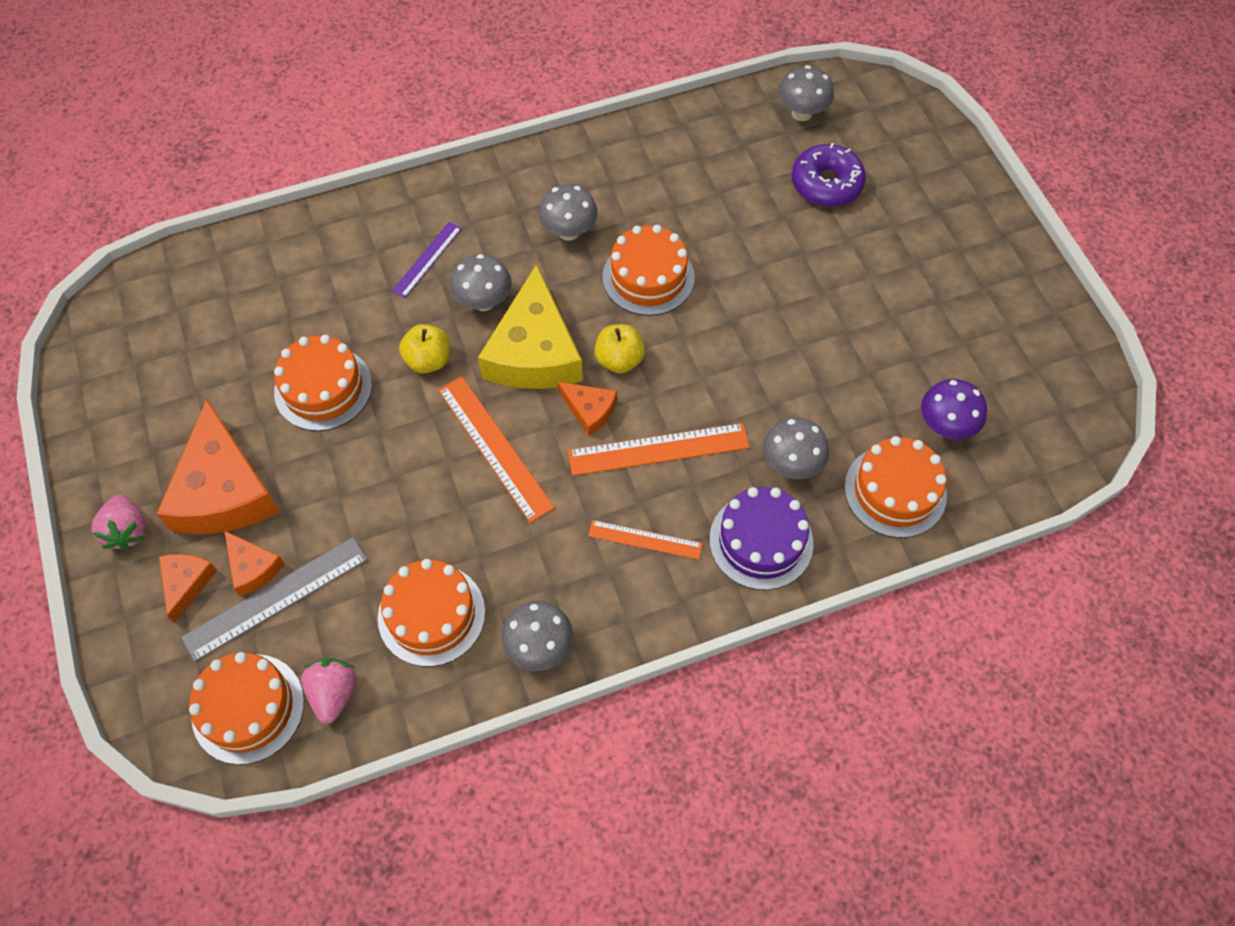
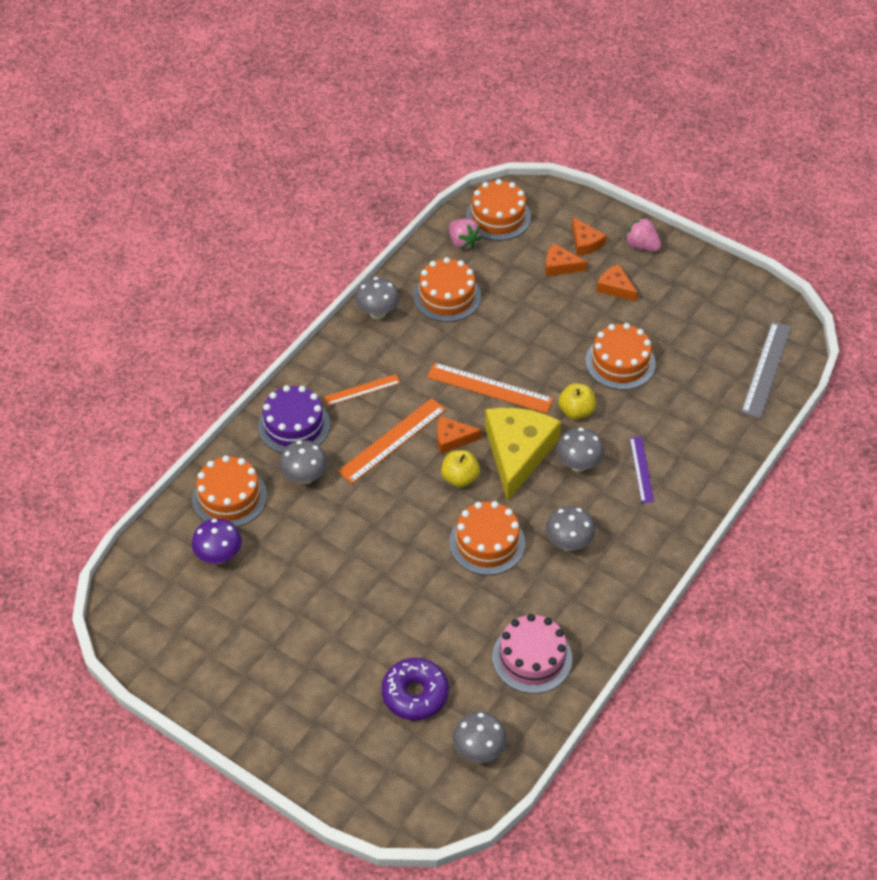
camera: 145 degrees right, 10 degrees down
(224, 490) = (615, 287): orange cheese -> orange cheese, size x0.48
(276, 598) = (534, 261): grey ruler -> grey ruler (766, 369)
(534, 351) = (517, 453): yellow cheese -> yellow cheese turned 45 degrees clockwise
(694, 155) = (532, 658): none -> pink cake

